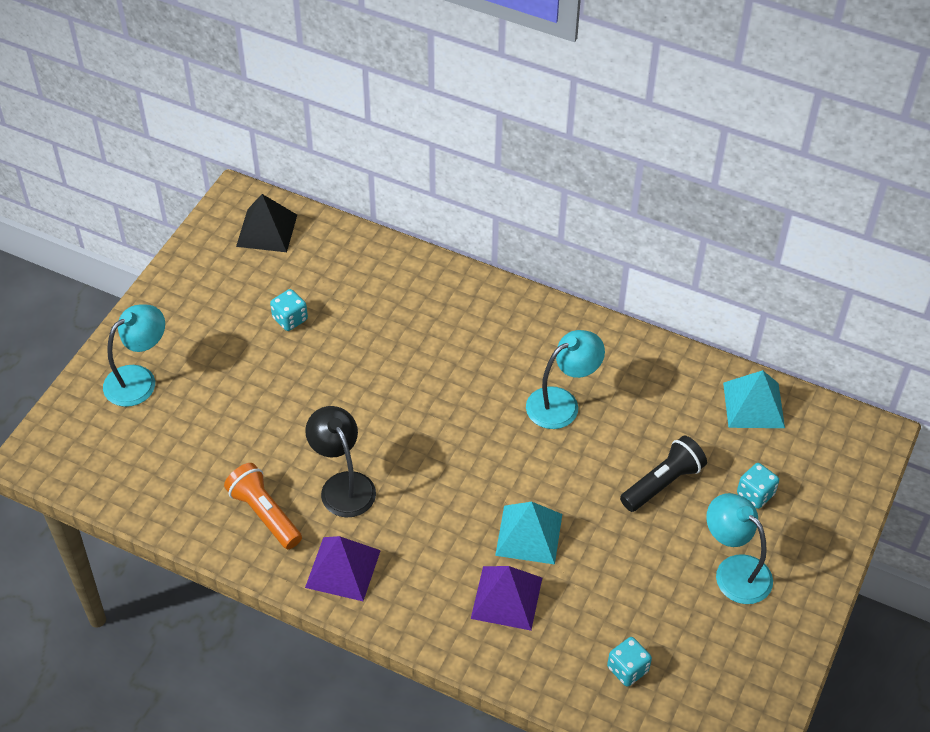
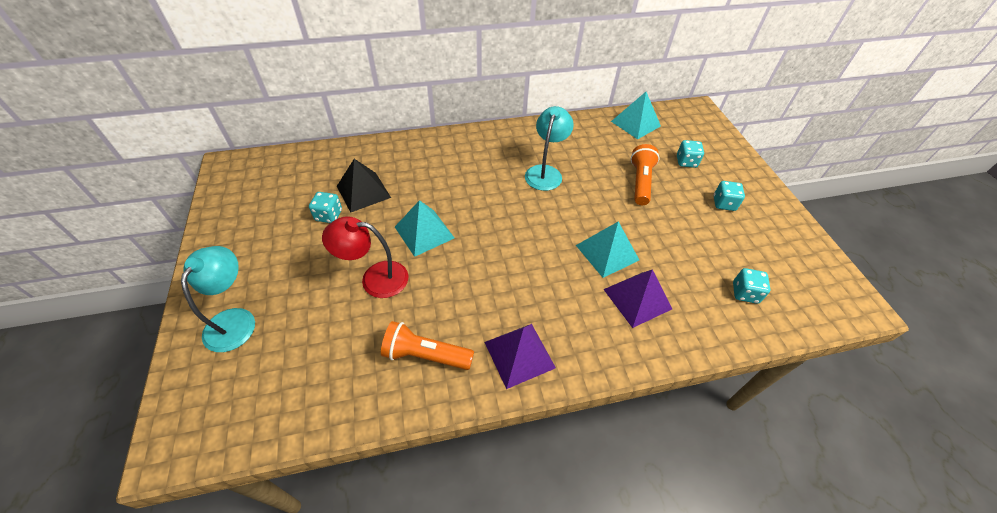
camera: 40 degrees left, 0 degrees up
(267, 230) = (265, 173): black pyramid -> black pyramid (363, 191)
(280, 414) = (375, 278): none -> red lamp
(343, 485) = (464, 297): black lamp -> none
(365, 395) = (424, 232): none -> turquoise pyramid
(663, 483) = (640, 182): black flashlight -> orange flashlight
(734, 571) = (724, 203): turquoise lamp -> turquoise dice

